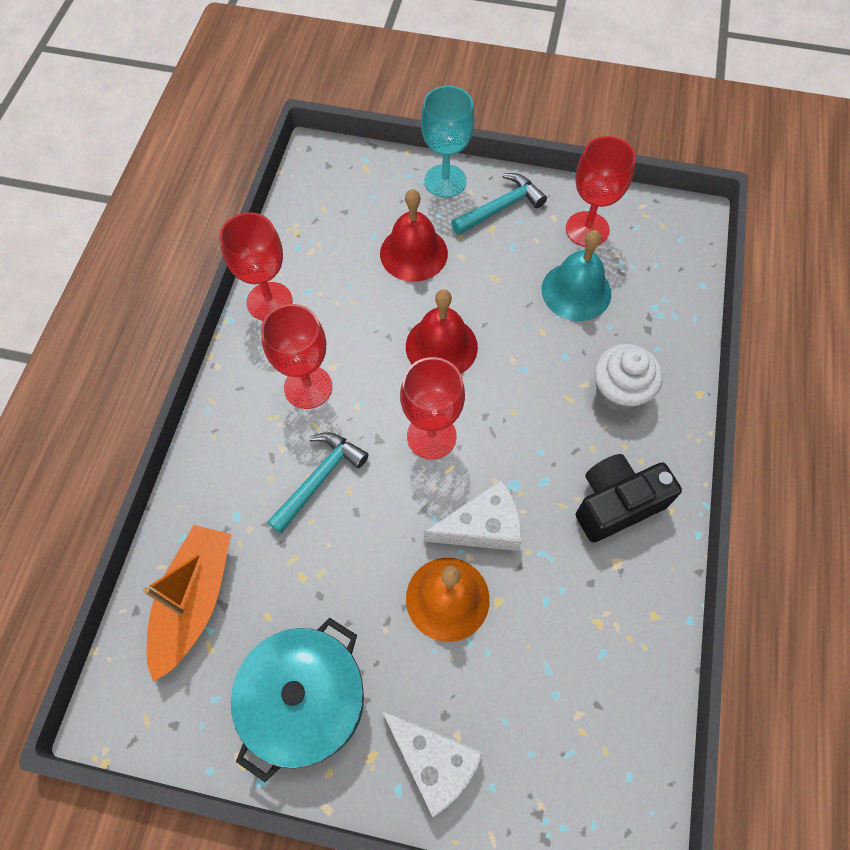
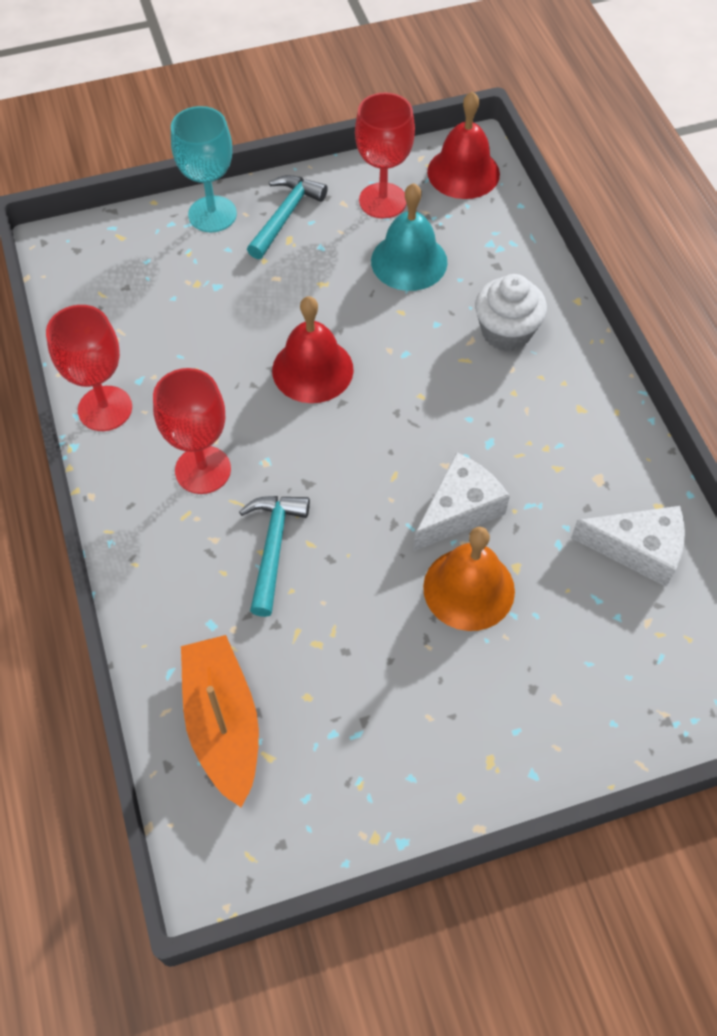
camera: 30 degrees left, 5 degrees down
(306, 700) = (396, 749): turquoise pot -> none
(413, 253) = (226, 296): red bell -> red bell (463, 172)
(431, 436) = (358, 455): red goblet -> none
(433, 761) = (548, 732): white cheese -> white cheese (638, 549)
(616, 504) = (566, 429): black camera -> none

